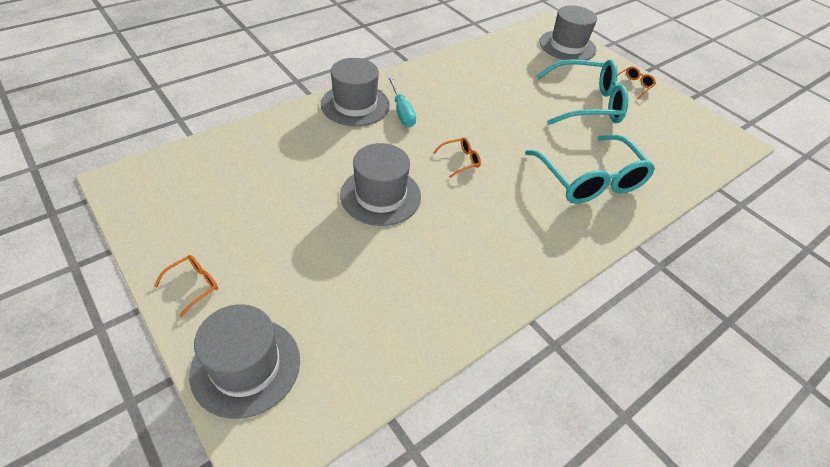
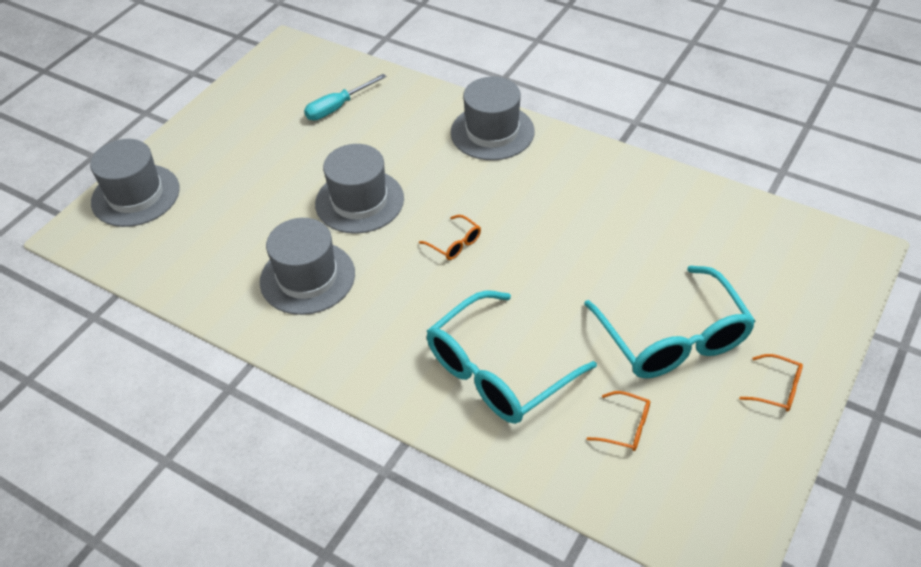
camera: 75 degrees right, 0 degrees up
(194, 285) = (198, 136): orange glasses -> orange glasses (626, 427)
(401, 111) = (508, 170): turquoise screwdriver -> turquoise screwdriver (337, 107)
(567, 46) = (819, 286): grey hat -> grey hat (307, 277)

